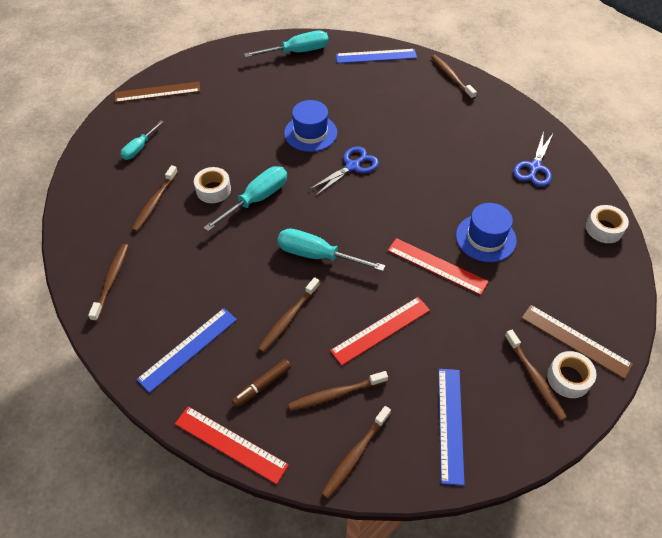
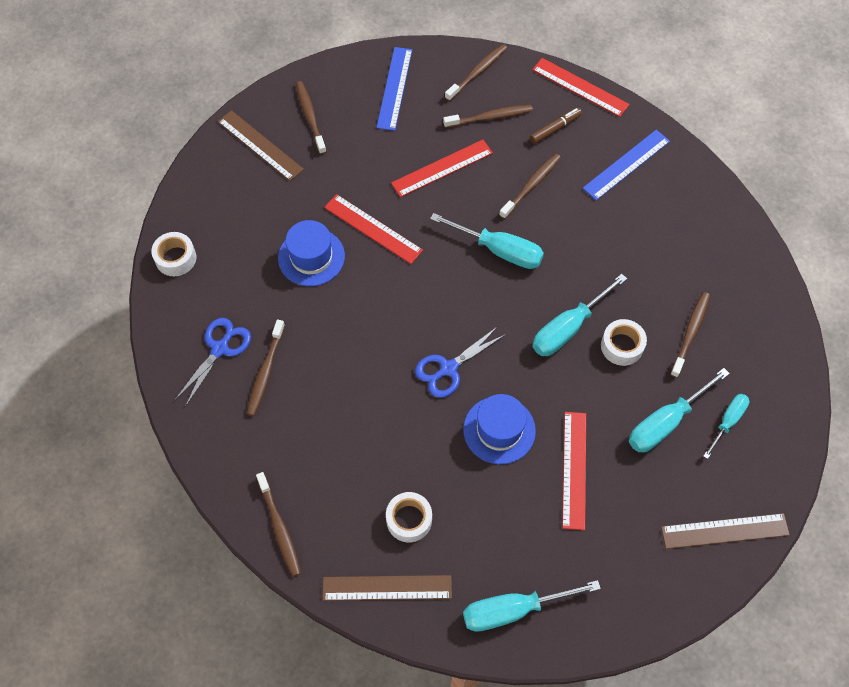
camera: 175 degrees left, 10 degrees up
(111, 281) = (717, 238): brown toothbrush -> brown toothbrush (266, 371)
(186, 145) = (666, 422): none -> turquoise screwdriver
(256, 115) = (574, 469): none -> red ruler
(376, 56) = (387, 587): blue ruler -> brown ruler
(568, 378) = (280, 115): white tape -> white tape (409, 520)

